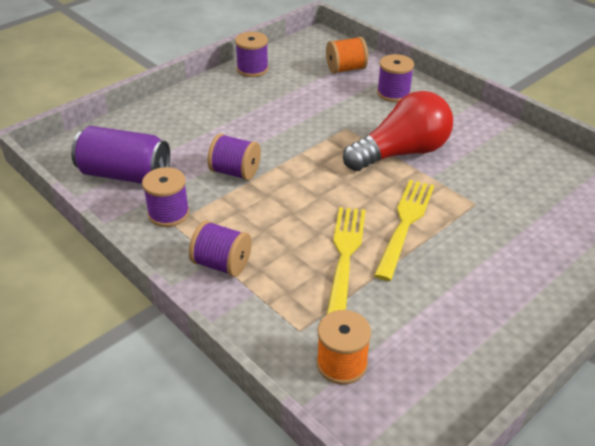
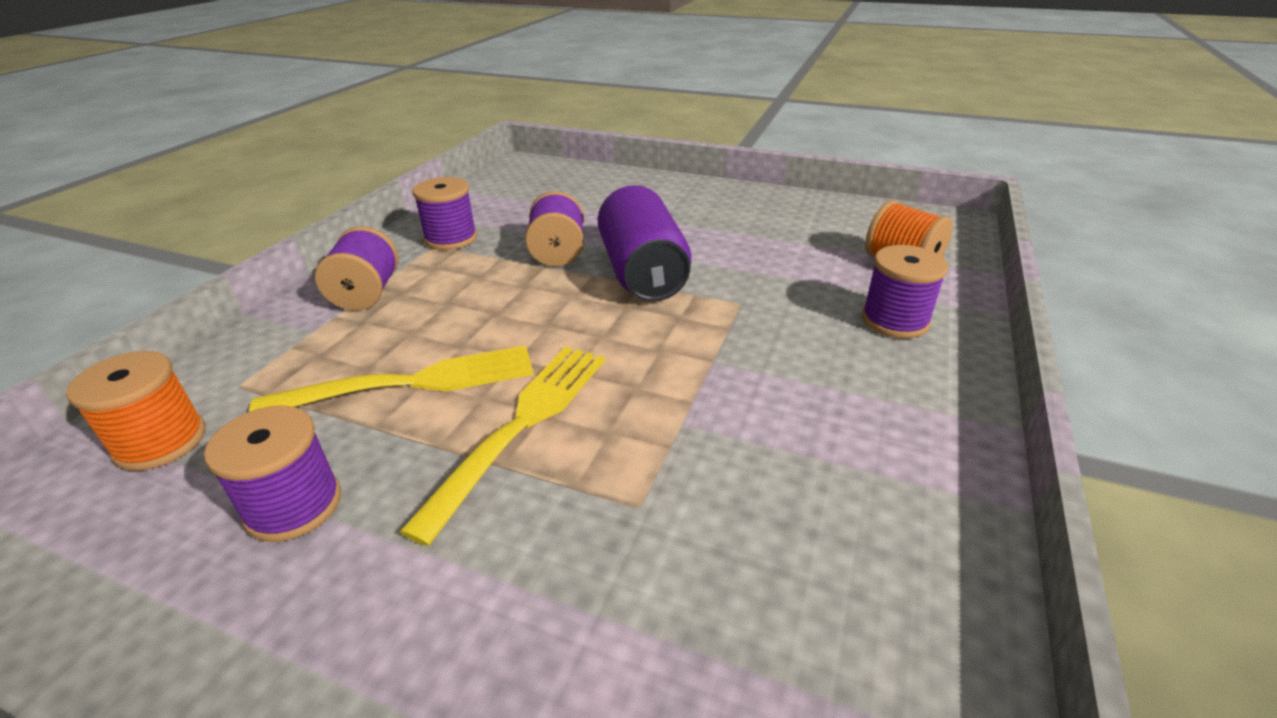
camera: 65 degrees right, 5 degrees down
(125, 174) = (508, 199): purple can -> purple can (642, 273)
(252, 69) = (798, 203): purple spool -> purple spool (294, 505)
(401, 153) = (725, 372): red light bulb -> none
(405, 224) = (522, 425): yellow fork -> yellow fork turned 60 degrees counterclockwise

